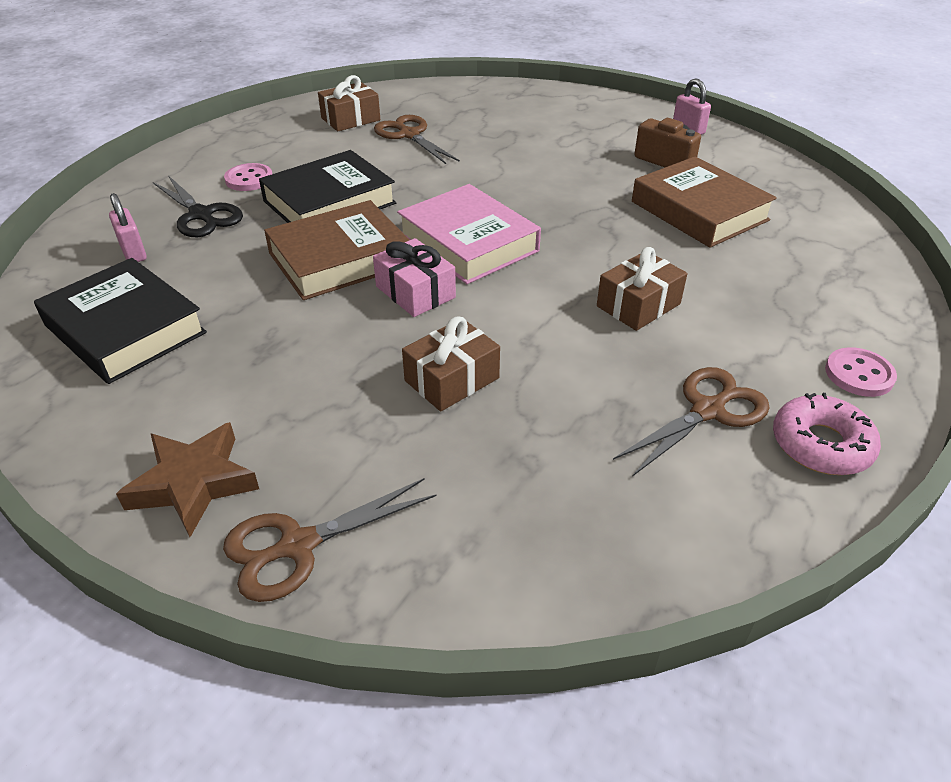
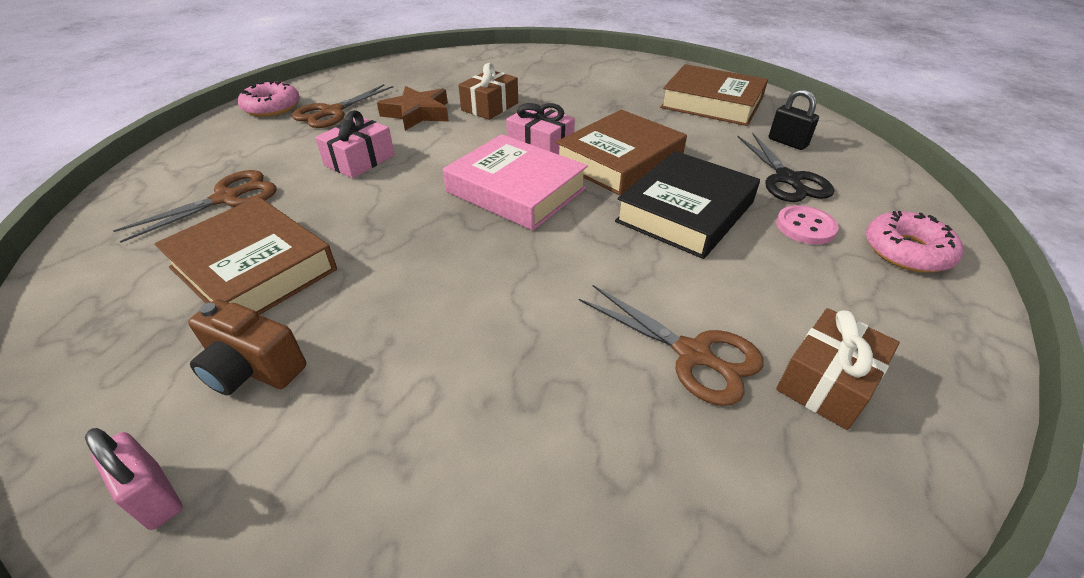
camera: 165 degrees right, 0 degrees up
(125, 329) = (712, 103): black book -> brown book
(133, 252) = (787, 142): pink padlock -> black padlock
(193, 483) = (592, 64): brown star -> brown star (417, 113)
(201, 215) = (787, 179): black scissors -> black scissors turned 135 degrees counterclockwise
(204, 157) = (907, 251): none -> pink donut
(298, 546) = (531, 57): brown scissors -> brown scissors (227, 198)
(638, 305) = (359, 160): brown gift -> pink gift
(859, 374) = (214, 140): pink button -> none

